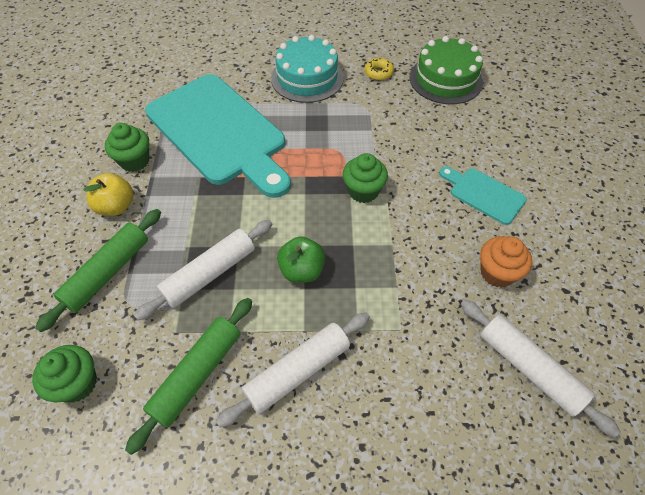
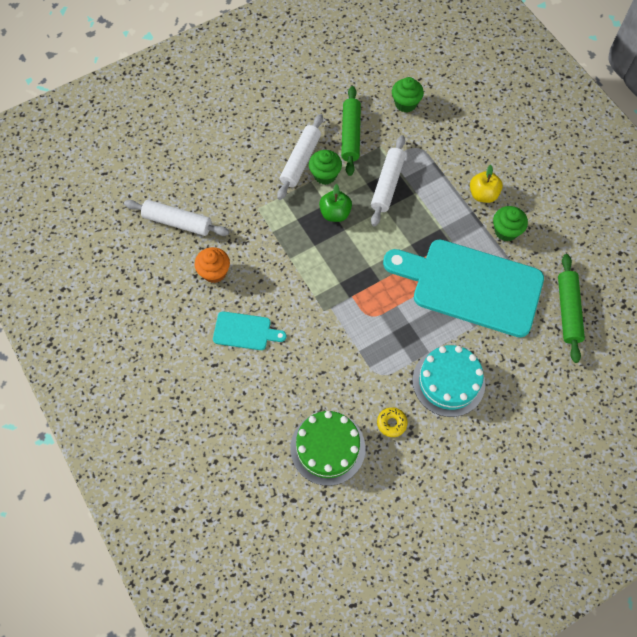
camera: 150 degrees right, 10 degrees up
(108, 273) = (445, 156): green rolling pin -> green rolling pin (568, 311)
(363, 191) = (331, 289): green cupcake -> green cupcake (325, 175)

